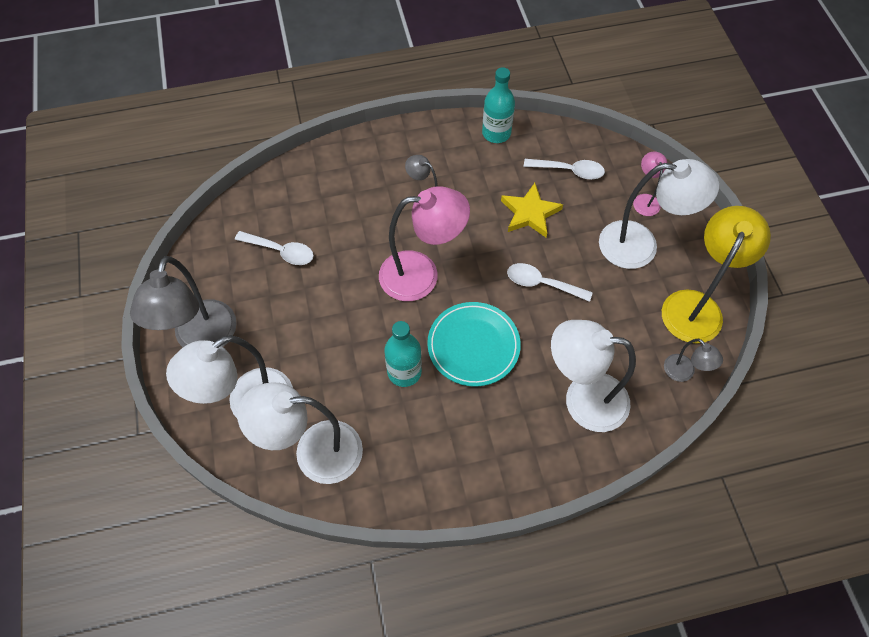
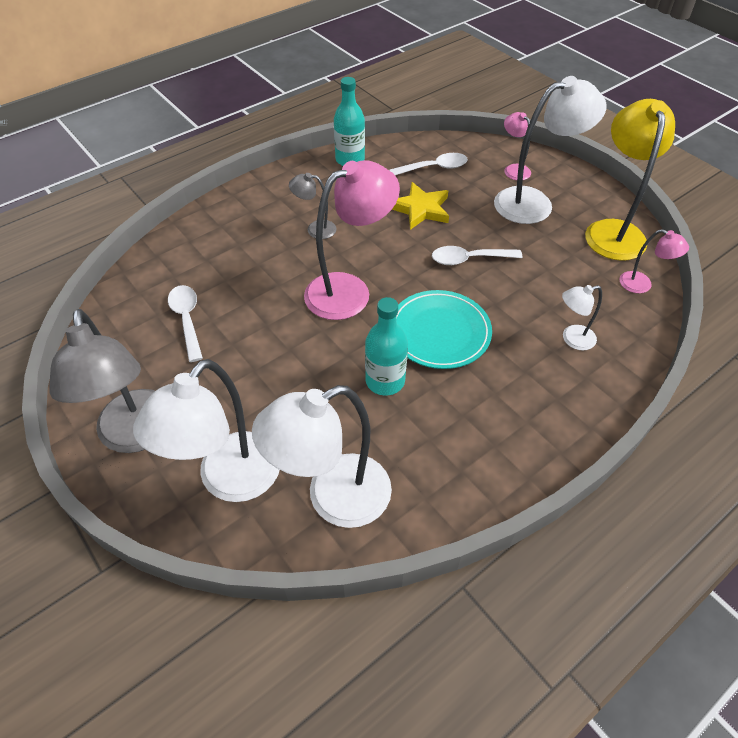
camera: 25 degrees left, 10 degrees down
(280, 251) = (187, 320): white spoon -> white spoon turned 105 degrees counterclockwise
(582, 399) = (572, 339): white lamp -> white lamp, size x0.49
(684, 373) = (642, 285): grey lamp -> pink lamp

